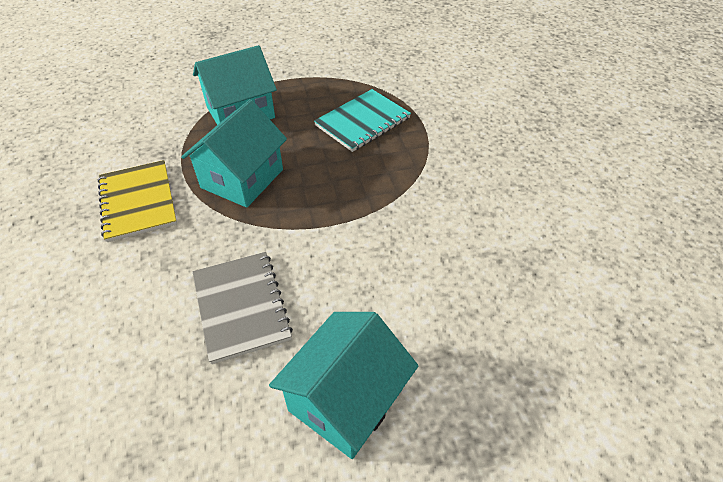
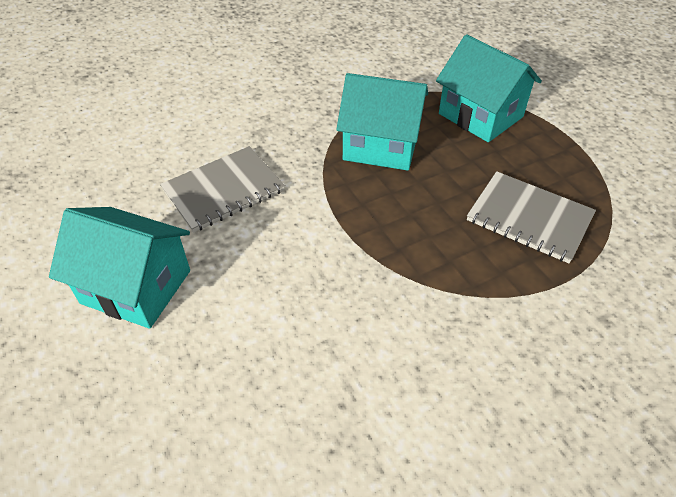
camera: 75 degrees right, 0 degrees up
(138, 202) = (323, 92): yellow notebook -> none
(363, 122) = (529, 218): turquoise notebook -> grey notebook

